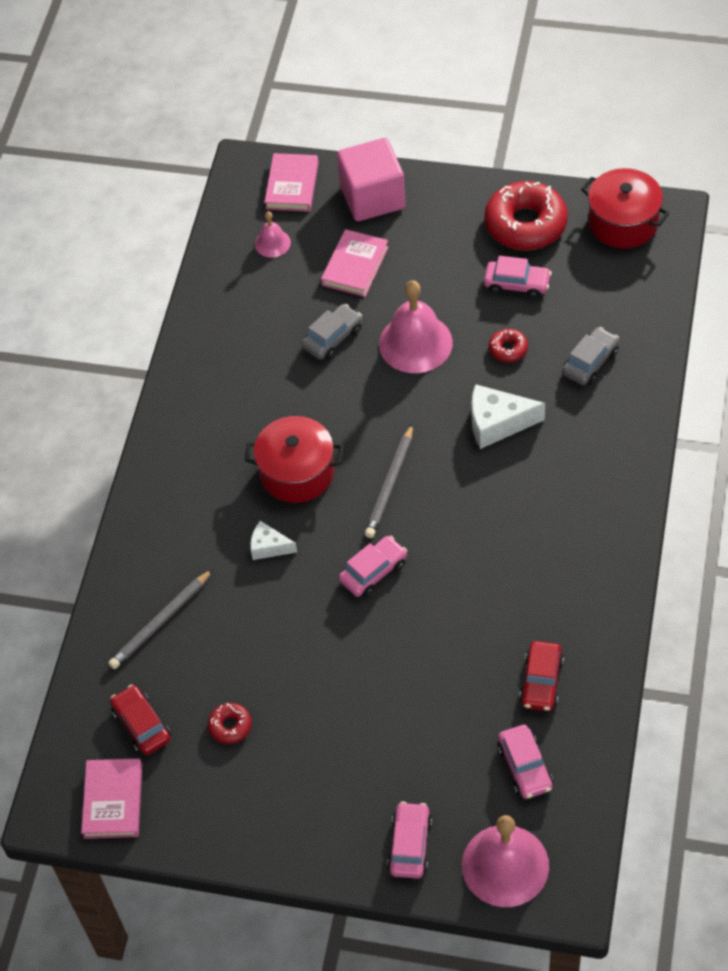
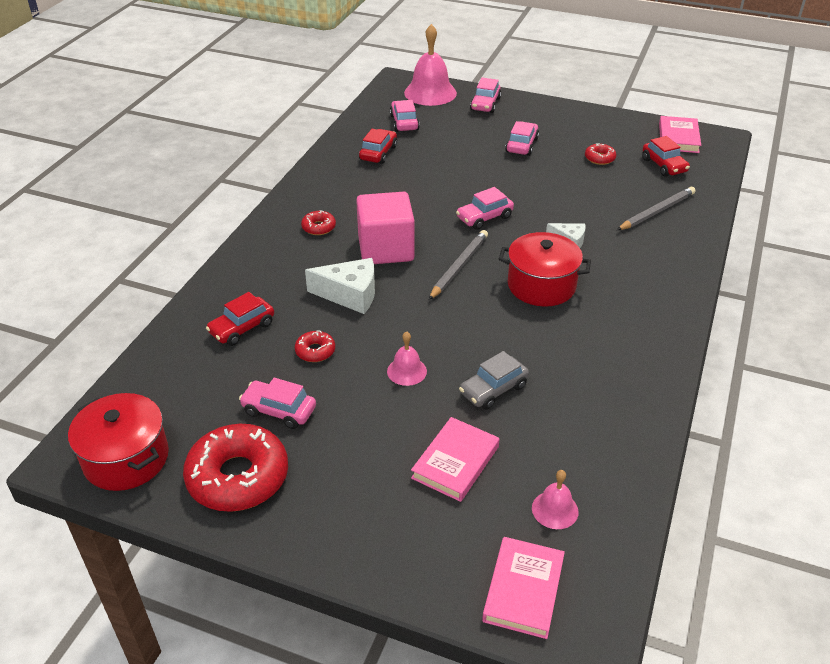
camera: 175 degrees left, 15 degrees down
(342, 738) = (522, 145): none -> pink car
(372, 197) = (415, 550): pink cube -> pink cube (386, 249)
(415, 343) = (407, 371): pink bell -> pink bell, size x0.51
(568, 518) = (318, 227): none -> red donut
(590, 362) = (242, 328): grey car -> red car

